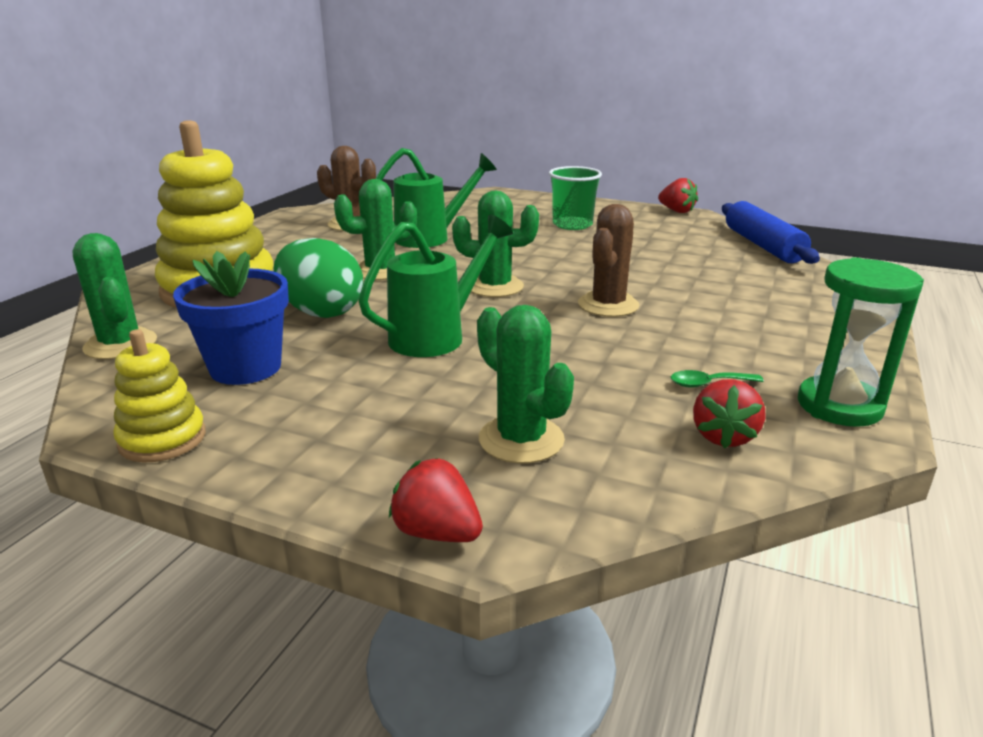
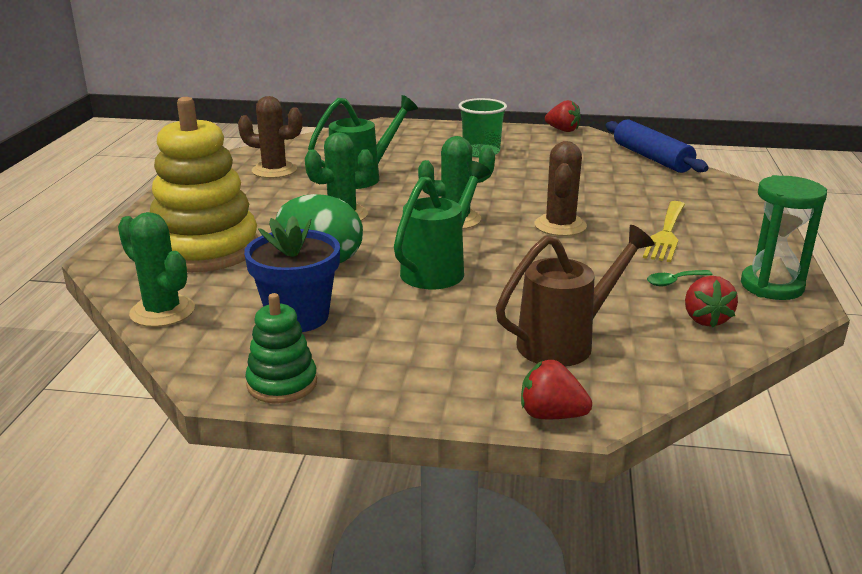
camera: 15 degrees left, 0 degrees up
(162, 439) = (282, 383): yellow stacking toy -> green stacking toy
(521, 439) = (565, 342): green cactus -> brown watering can
(732, 327) = (666, 234): none -> yellow fork

